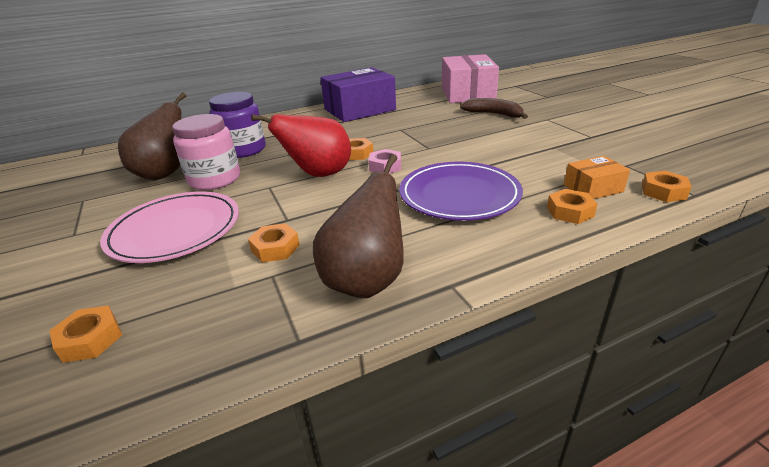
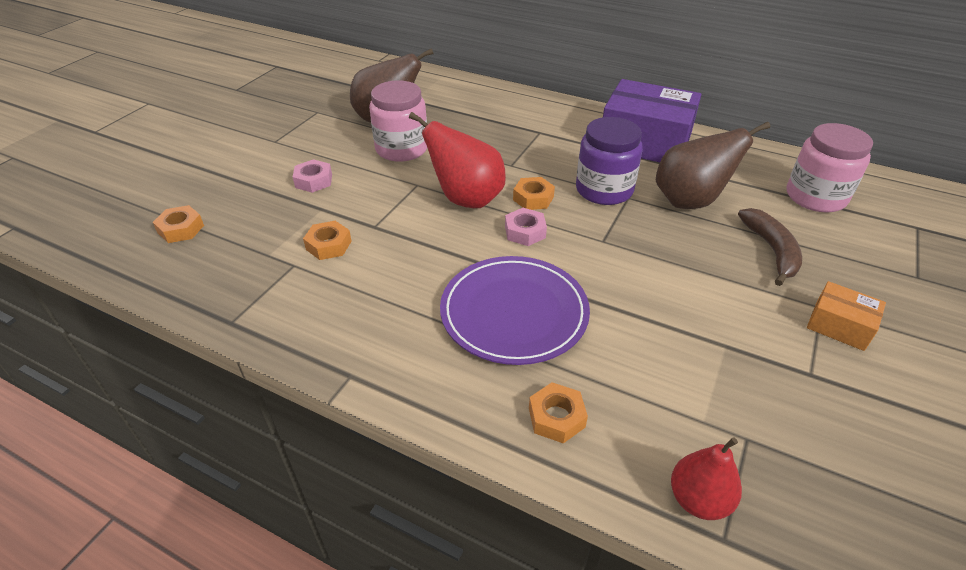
camera: 50 degrees right, 10 degrees up
(175, 230) = (313, 181): pink plate -> pink nut
(243, 150) = (468, 129): purple jar -> purple jar (604, 190)
(366, 280) = (321, 320): brown pear -> brown pear (690, 201)
(467, 93) = (815, 197): pink box -> pink jar
(593, 188) = (638, 422): orange box -> orange box (839, 325)
(663, 192) = (698, 499): orange nut -> red pear

